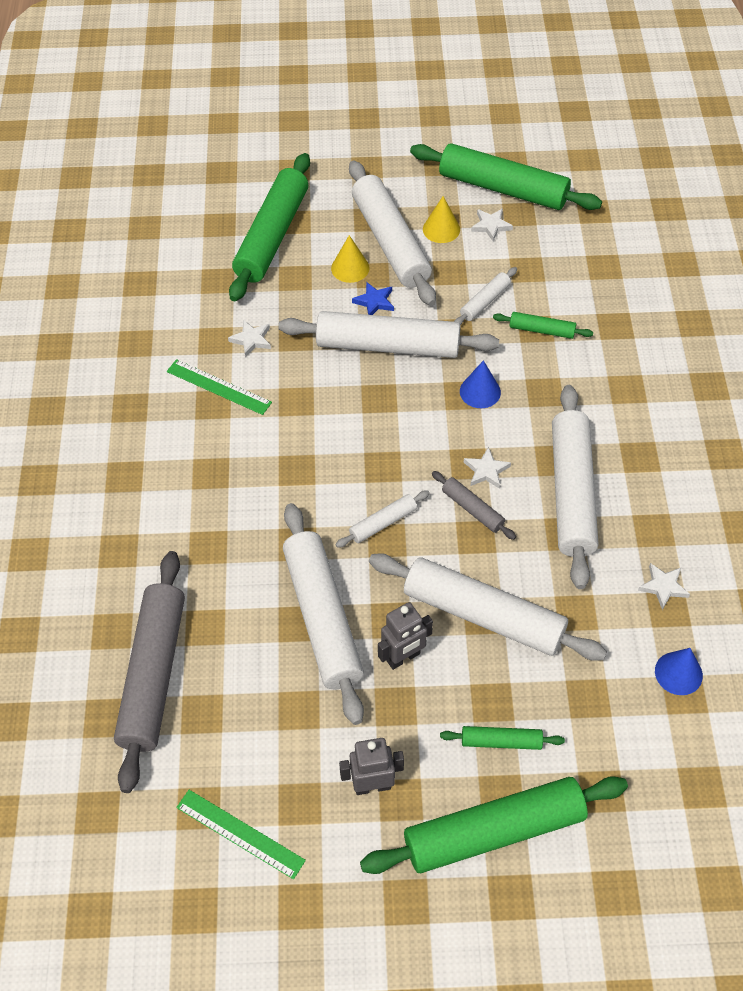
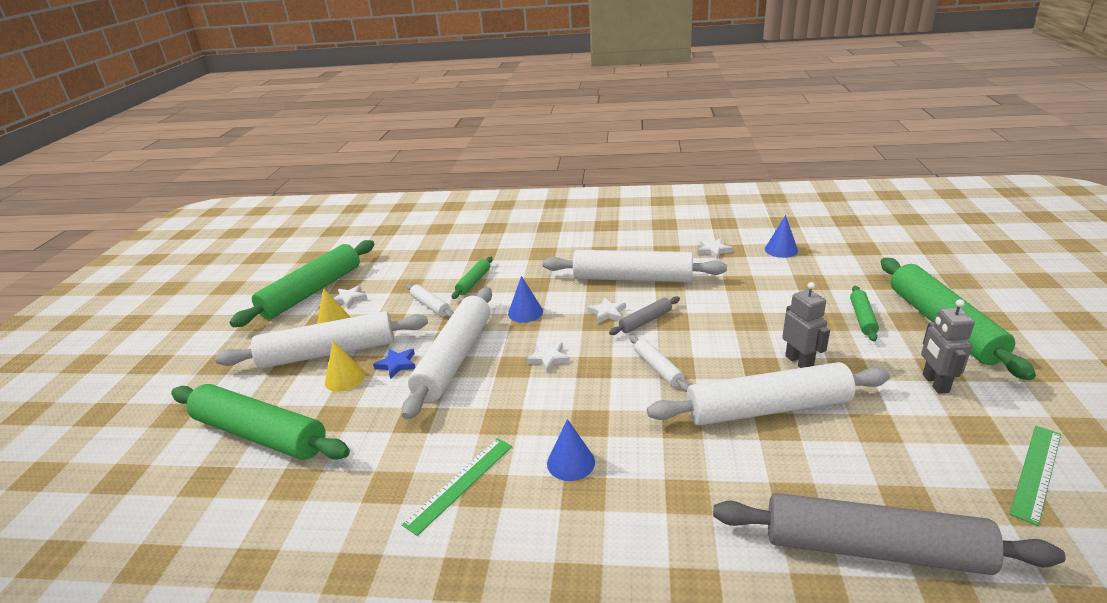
camera: 80 degrees left, 25 degrees down
(244, 460) = (571, 462): none -> blue cone
(251, 340) = (403, 454): white star -> white star (548, 359)
(483, 615) = (748, 320): white rolling pin -> none

